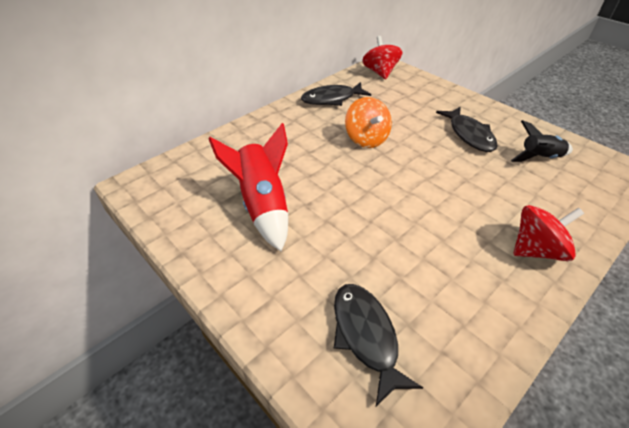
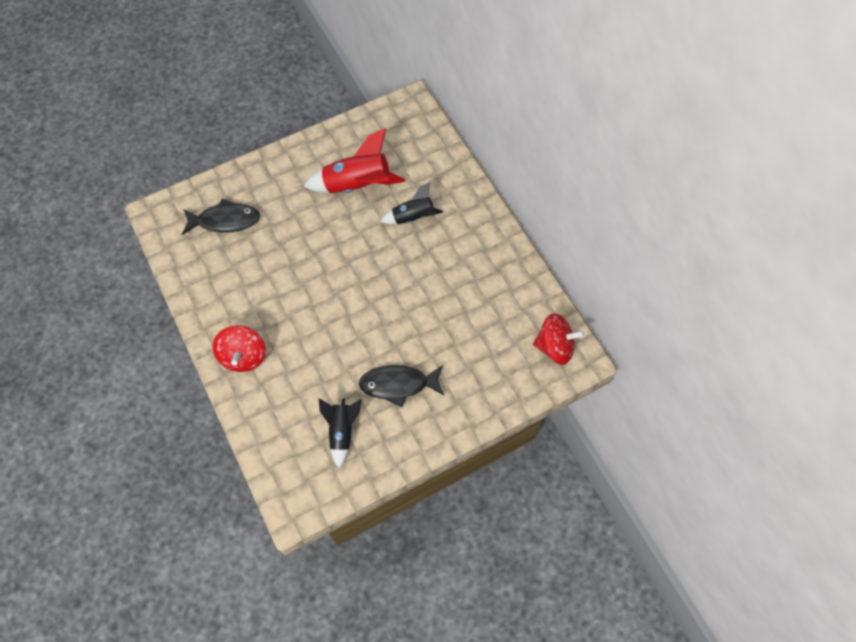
camera: 105 degrees right, 20 degrees up
(293, 156) = (413, 217): none -> black rocket
(331, 99) = (504, 275): black fish -> none
(366, 139) = (420, 285): orange spinning top -> none

